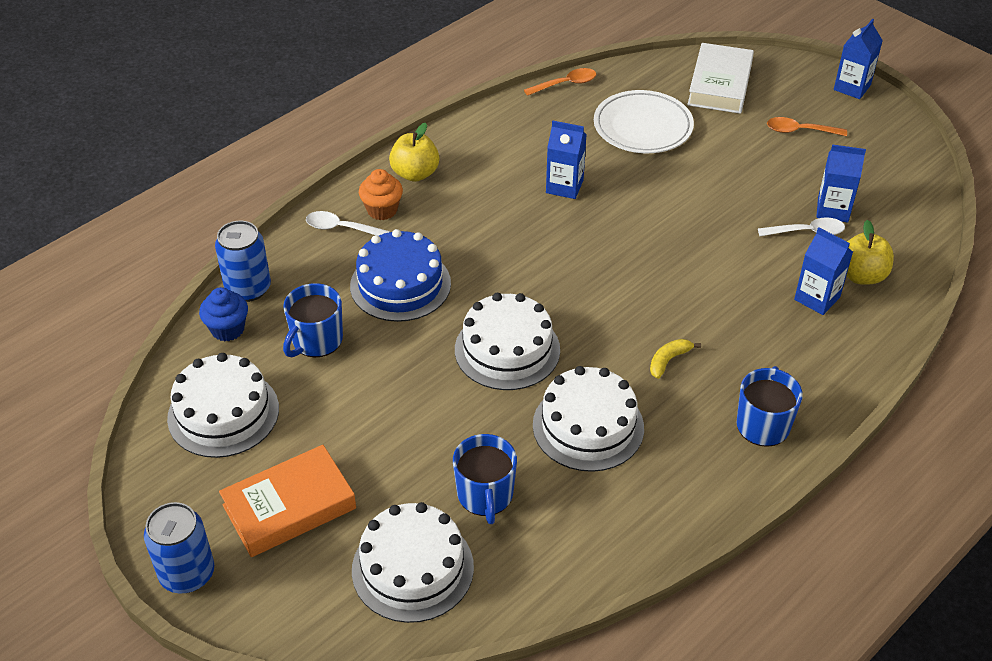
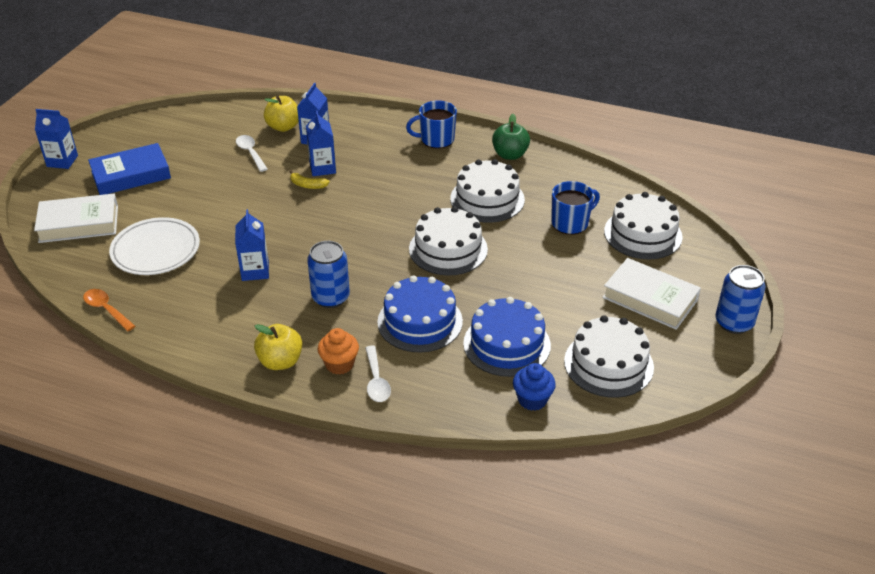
camera: 115 degrees left, 5 degrees down
(248, 288) = (482, 408): blue can -> blue can (330, 297)
(289, 507) = (650, 299): orange book -> white book
(316, 340) = (507, 344): blue mug -> blue cake
(668, 360) = (410, 182): yellow banana -> yellow banana (307, 185)
(683, 496) = (510, 155): none -> green apple
(799, 131) = (131, 175): orange spoon -> blue book
(833, 210) = (221, 147): blue carton -> blue carton (322, 168)

